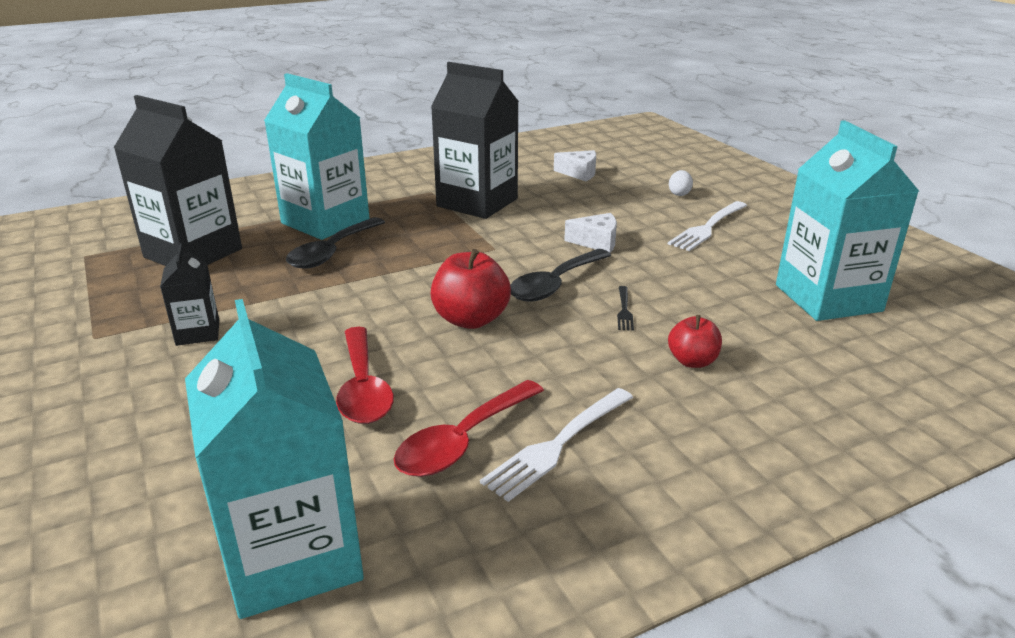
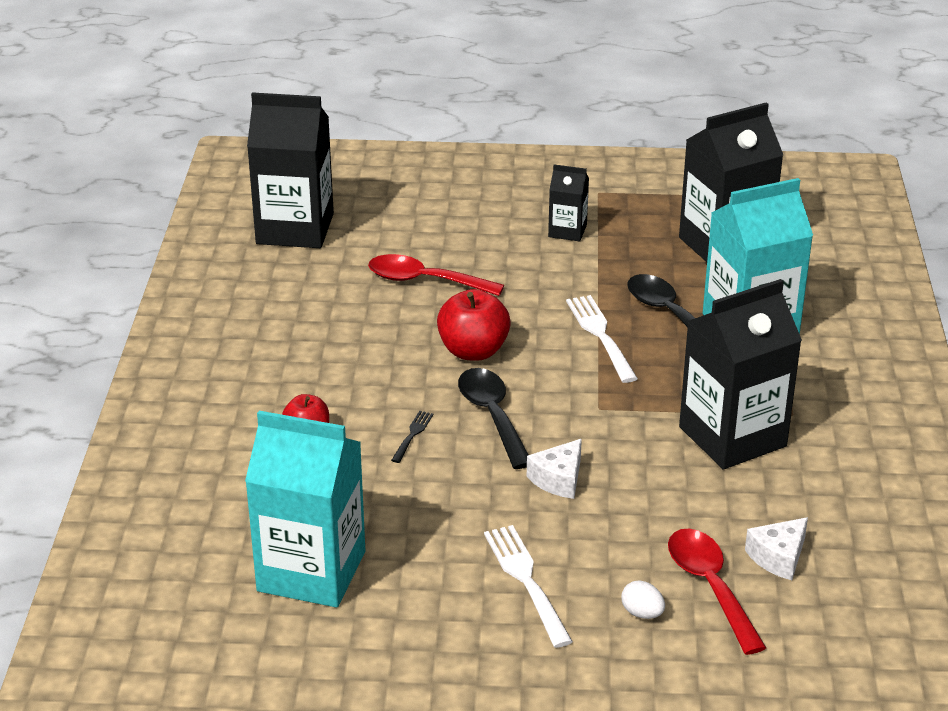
camera: 120 degrees right, 5 degrees up
(292, 556) = (295, 229): turquoise carton -> black carton
(463, 441) = (327, 302): red spoon -> red spoon (710, 586)
(558, 444) = (285, 335): white fork -> white fork (601, 336)
(624, 310) = (412, 435): black fork -> black fork turned 75 degrees clockwise

